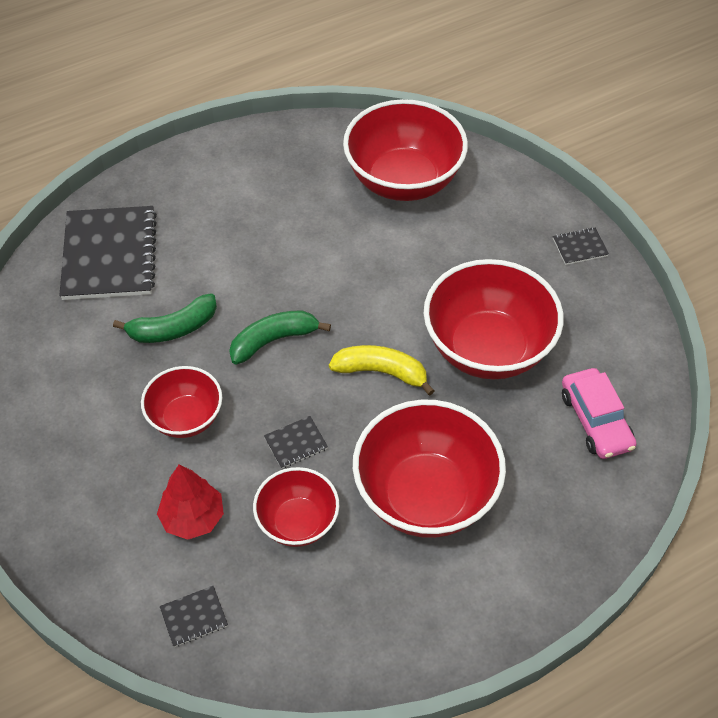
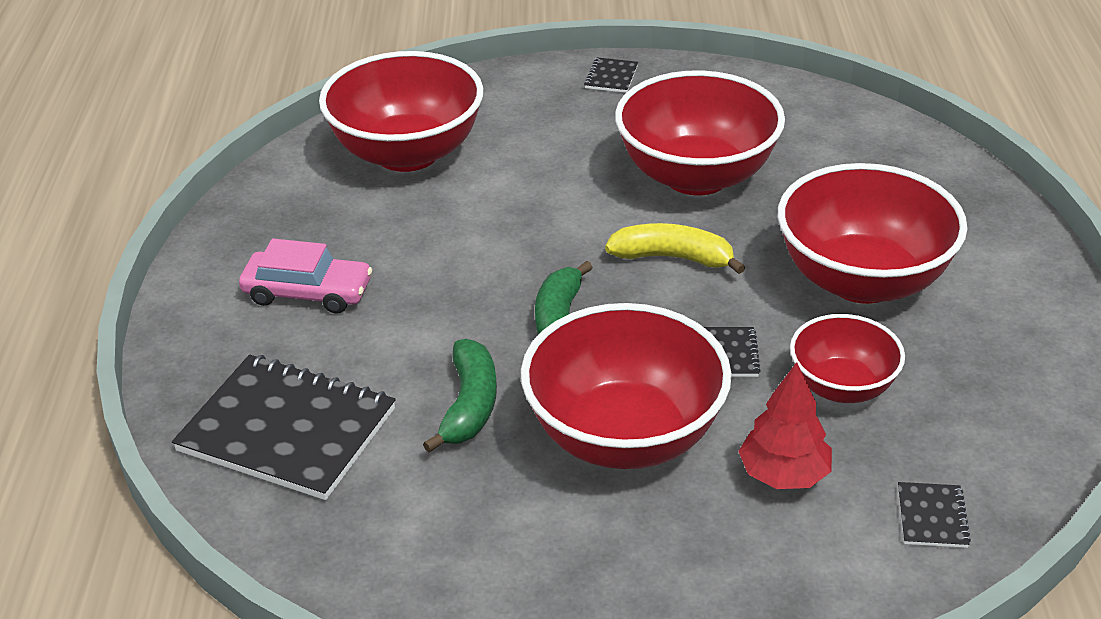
camera: 60 degrees left, 15 degrees down
(186, 418) = (625, 436): red bowl -> red bowl, size x1.76
(381, 372) = (672, 258): yellow banana -> yellow banana turned 60 degrees clockwise
(595, 420) = (837, 142): pink car -> pink car (308, 292)

